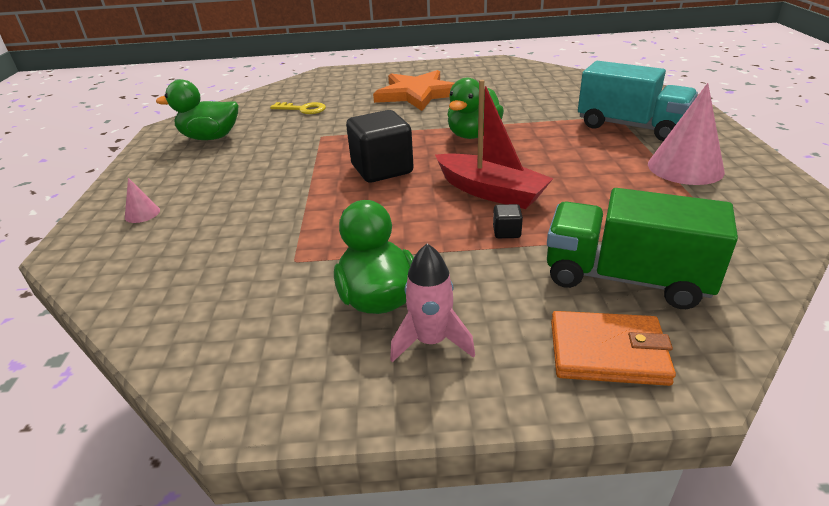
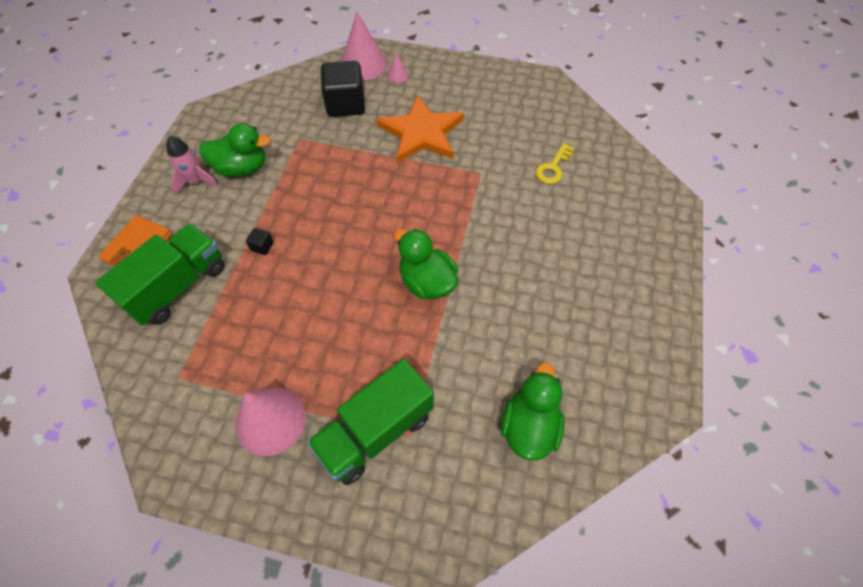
camera: 105 degrees right, 25 degrees up
(106, 248) = (363, 64): none -> pink cone
(210, 137) = (510, 105): green duck -> green duck (529, 426)
(382, 169) = (392, 200): black cube -> black cube (346, 104)
(417, 94) = (561, 268): orange star -> orange star (421, 133)
(490, 192) = (318, 257): red boat -> none
(630, 127) = (375, 431): turquoise truck -> green truck

